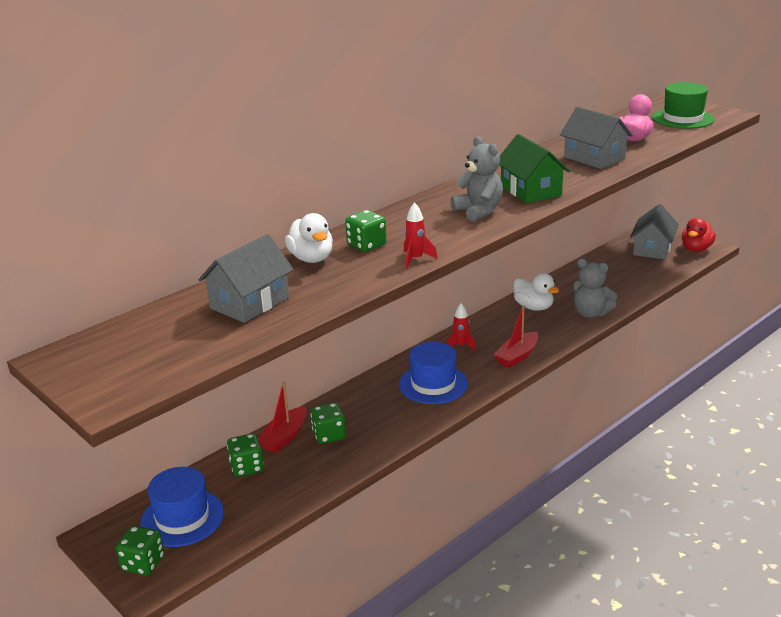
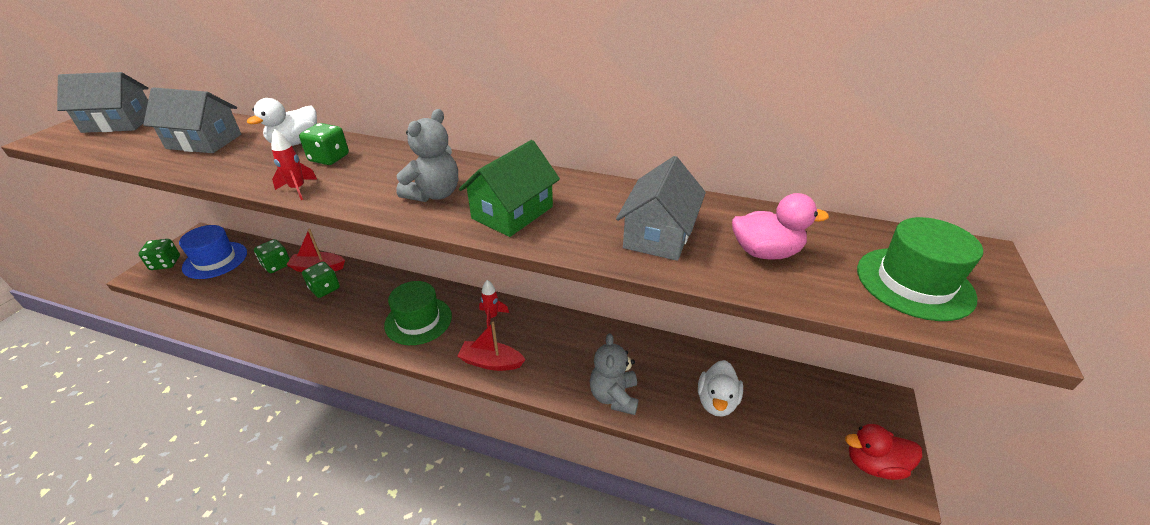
camera: 60 degrees right, 10 degrees up
(433, 384) = (418, 320): blue hat -> green hat
(533, 307) = (597, 344): white duck -> white duck (716, 401)
(652, 249) = (825, 413): grey house -> grey house (119, 123)

